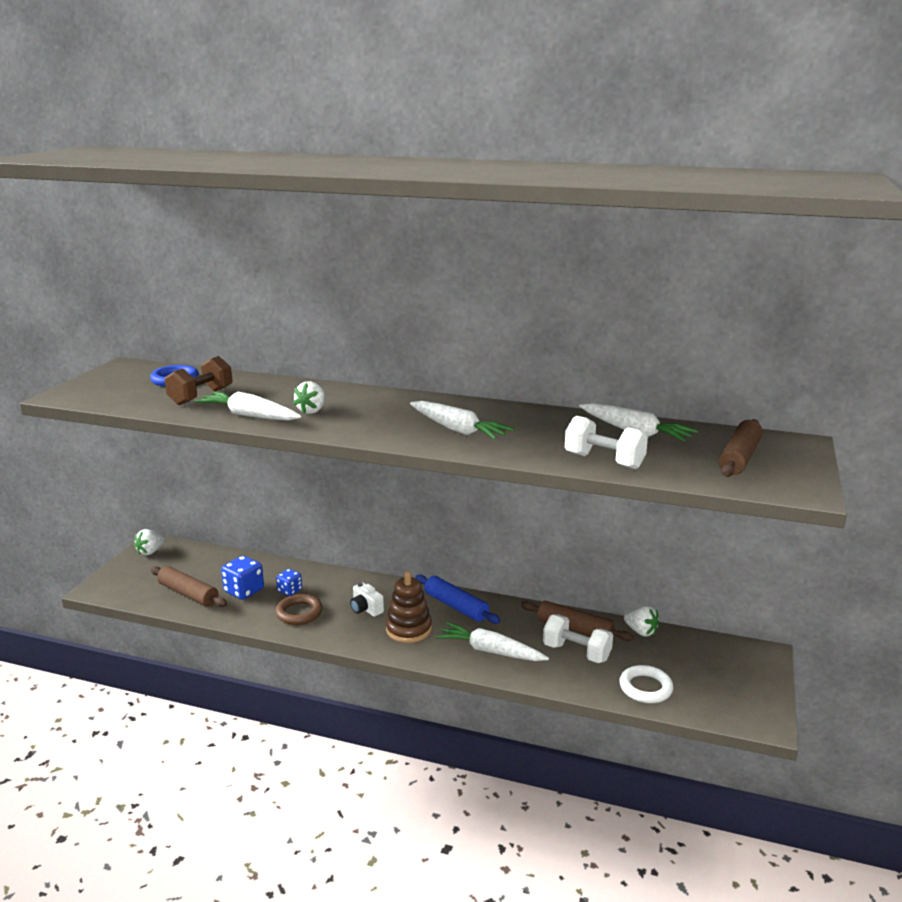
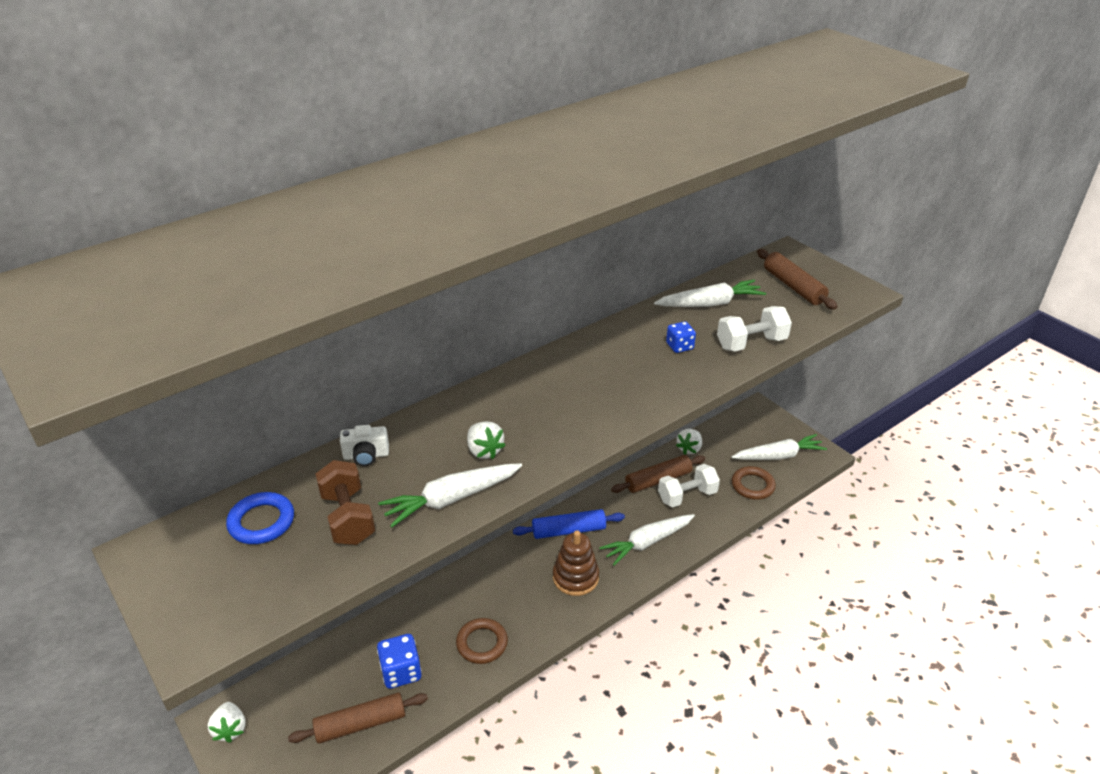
camera: 55 degrees left, 15 degrees up
(289, 590) = (436, 634): blue dice -> blue dice (679, 346)
(366, 609) = (519, 591): white camera -> white camera (366, 456)
(457, 430) = (622, 384): white carrot -> white carrot (778, 456)
(641, 631) = (689, 449): white strawberry -> white strawberry turned 135 degrees clockwise
(645, 688) = (752, 485): white ring -> brown ring

